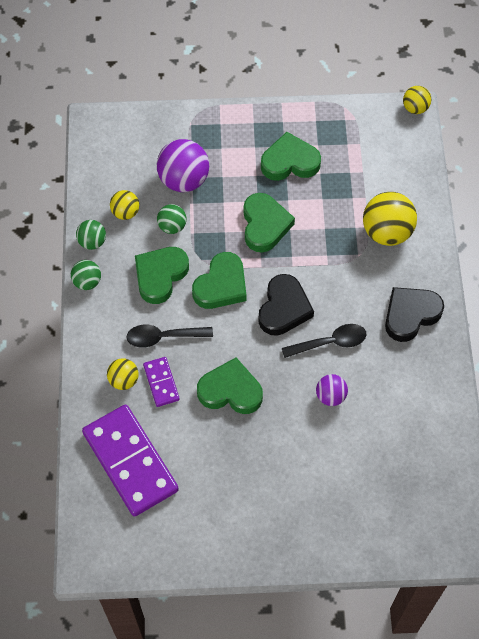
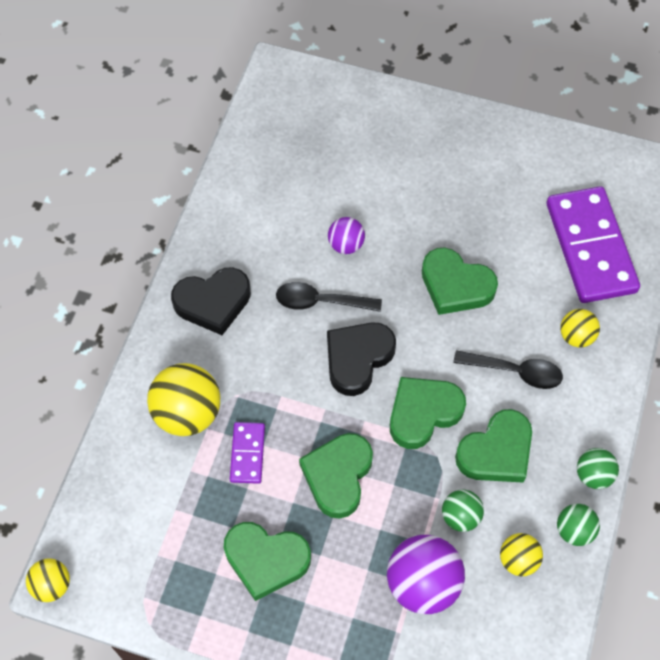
camera: 160 degrees left, 0 degrees up
(161, 382) = (532, 319): purple domino -> purple domino (247, 454)

